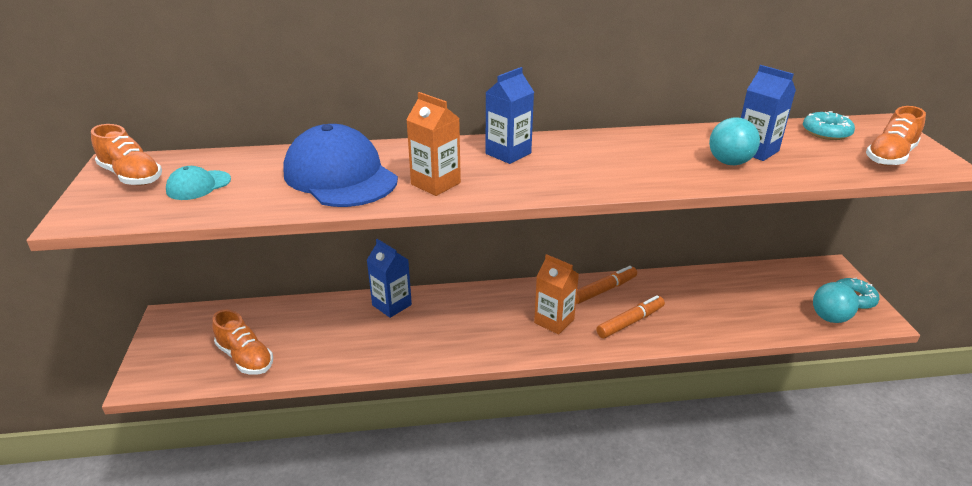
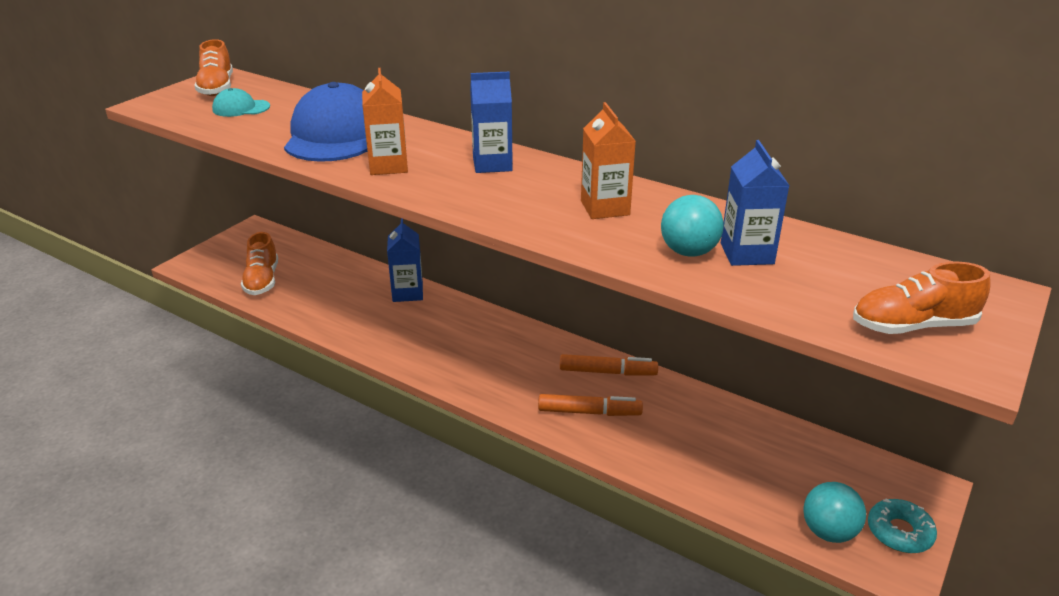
camera: 40 degrees right, 0 degrees up
(554, 321) = (519, 373): orange carton -> orange carton (605, 208)
(826, 132) = (886, 270): turquoise donut -> none

